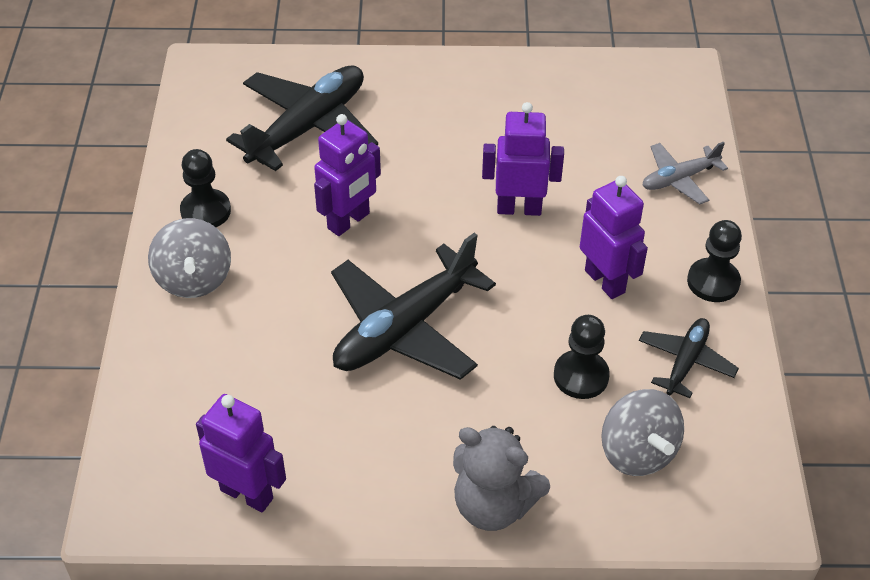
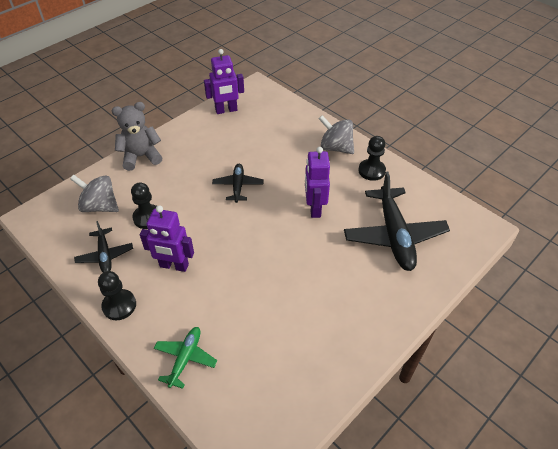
camera: 135 degrees right, 0 degrees up
(404, 328) = (238, 186): black plane -> black plane, size x0.53
(519, 208) = (251, 271): purple robot -> none
(679, 179) = (185, 358): grey plane -> green plane

